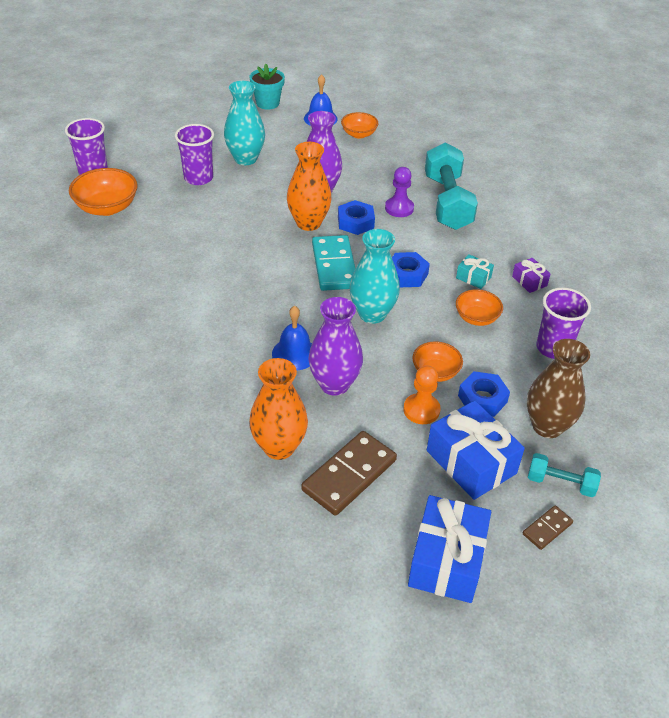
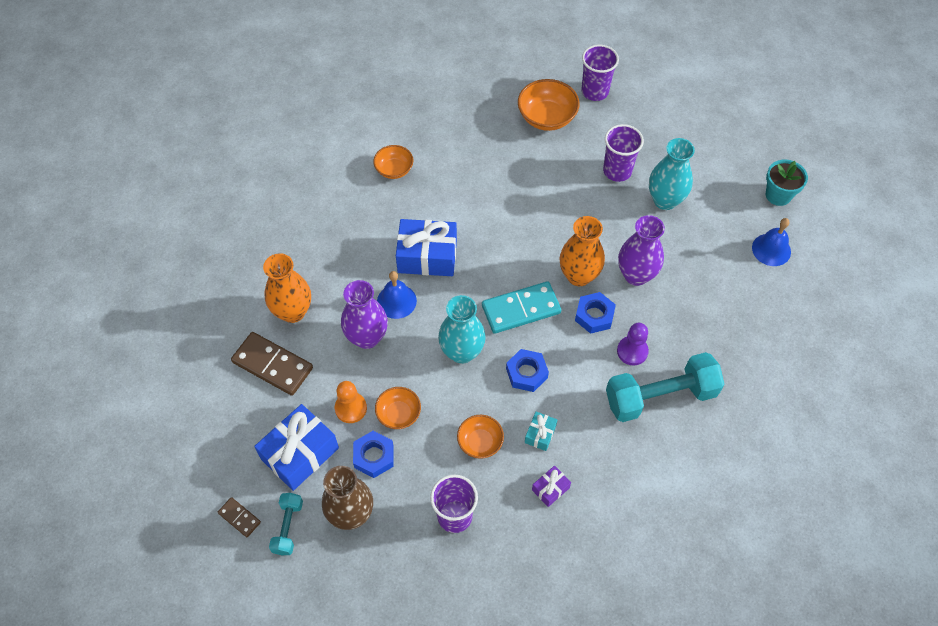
camera: 80 degrees right, 15 degrees up
(359, 134) = (756, 292): orange bowl -> orange bowl (394, 169)
(447, 560) = (202, 445): blue gift -> blue gift (427, 256)

